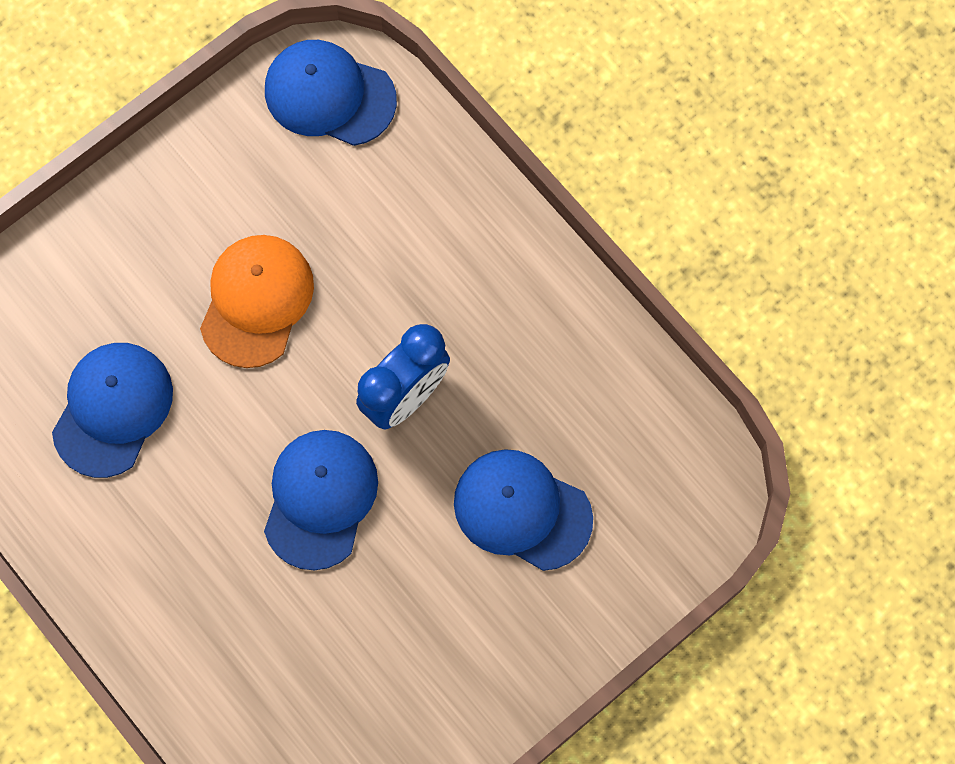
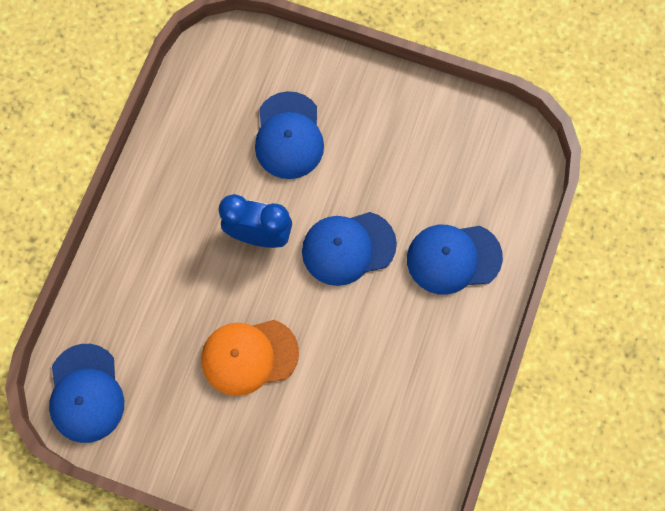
camera: 120 degrees left, 0 degrees up
(113, 409) = (367, 401): blue cap -> blue cap (453, 258)

